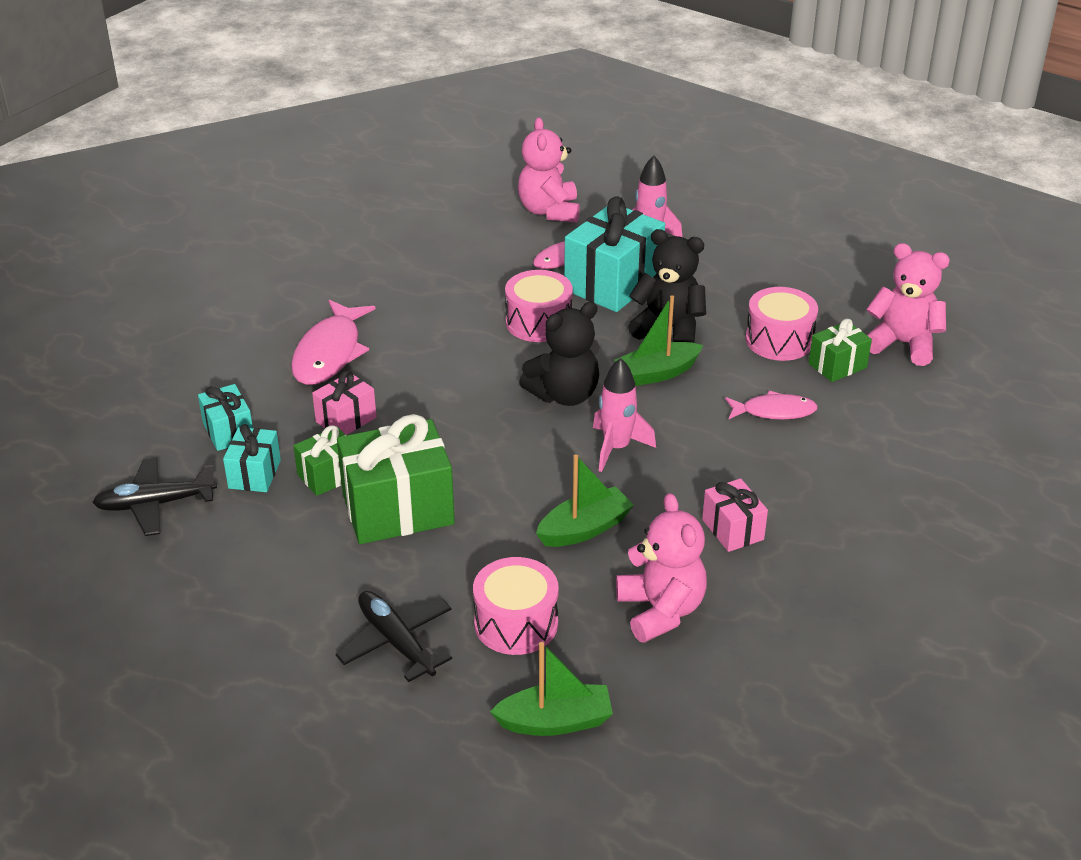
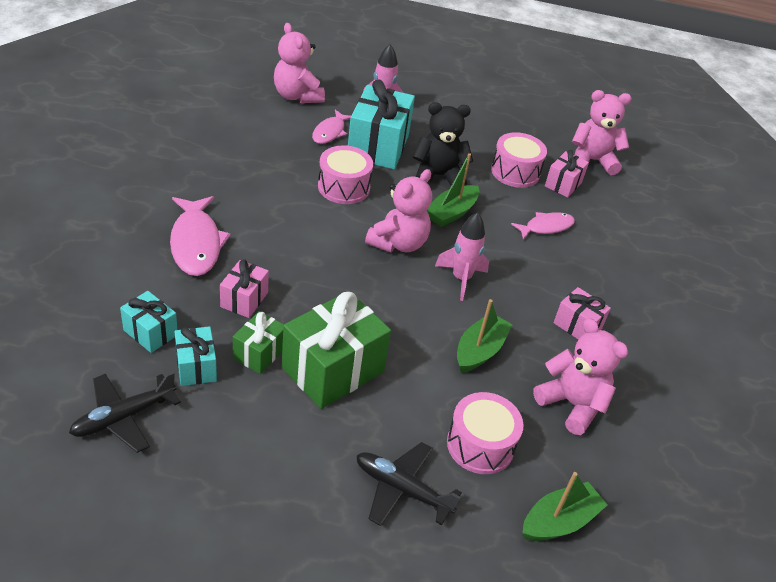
camera: 30 degrees left, 5 degrees up
(564, 395) = (398, 243): black teddy bear -> pink teddy bear
(837, 365) = (563, 184): green gift -> pink gift

